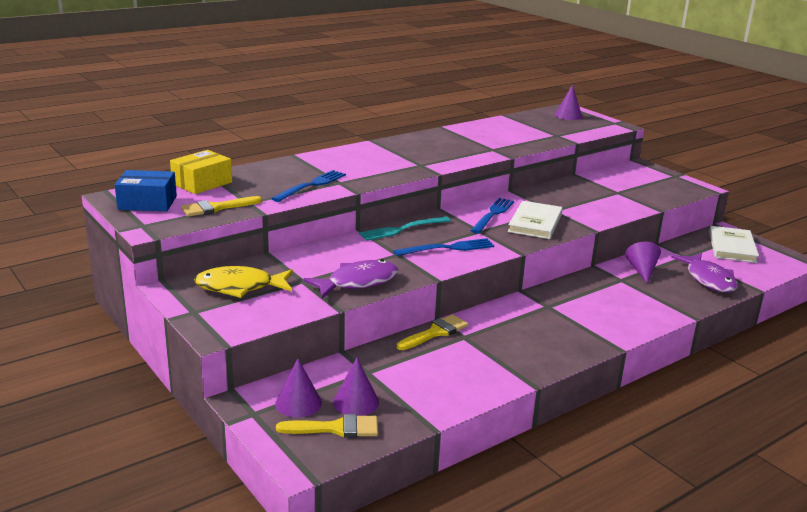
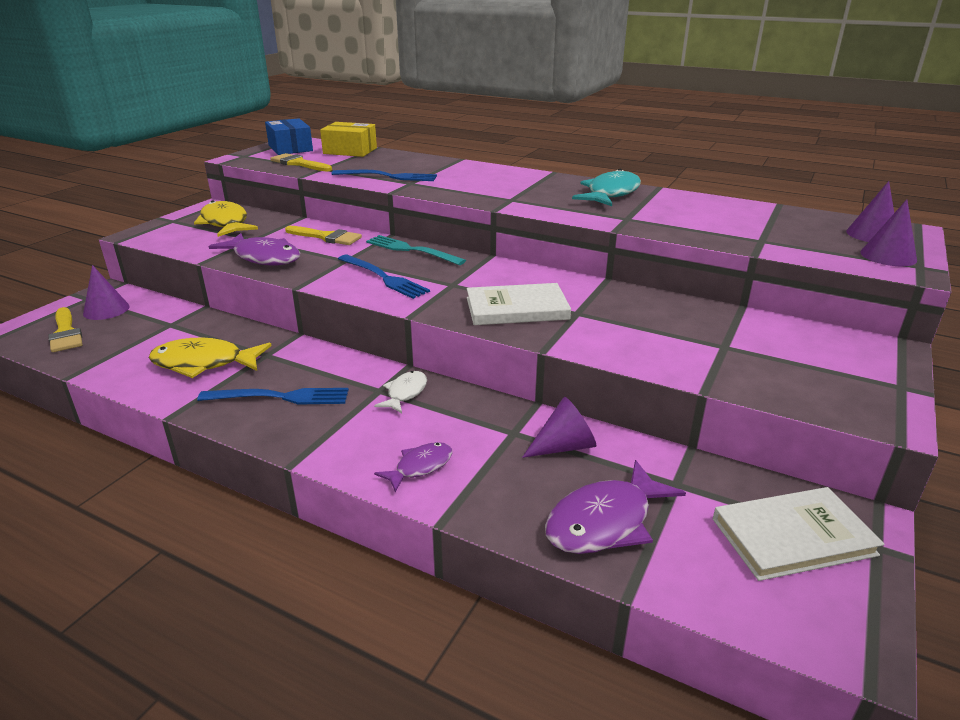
camera: 65 degrees right, 5 degrees up
(356, 402) = (113, 331): purple cone -> purple cone (888, 256)
(435, 332) = (267, 338): yellow brush -> yellow brush (327, 237)
(441, 140) = (610, 193): none -> turquoise fish
(459, 363) = (204, 363): none -> yellow fish
(493, 214) = (512, 282): blue fork -> blue fork (282, 397)
(557, 299) = (405, 393): none -> white fish
(642, 312) = (420, 467): none -> purple fish

